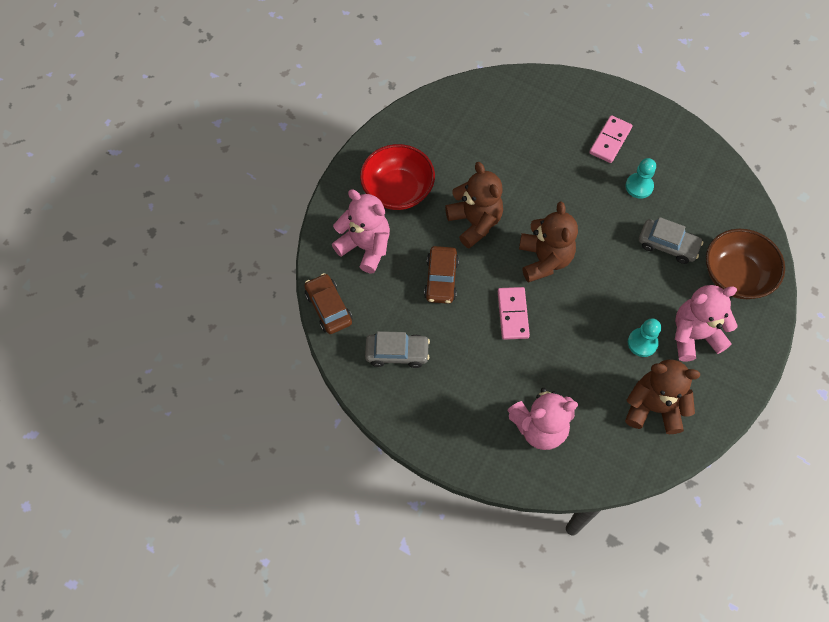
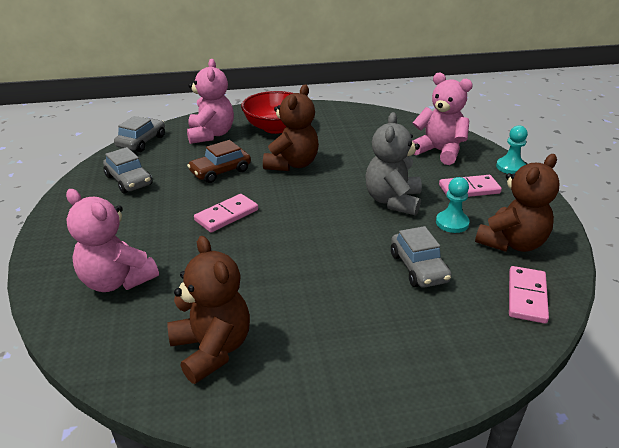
camera: 50 degrees right, 30 degrees down
(328, 308) = (141, 142): brown car -> grey car
(544, 260) = (302, 208): brown teddy bear -> brown teddy bear (511, 243)
(584, 198) = (393, 201): none -> grey teddy bear
(642, 343) = (284, 303): turquoise pawn -> turquoise pawn (510, 167)
(694, 335) = (338, 337): pink teddy bear -> pink teddy bear (439, 151)
(736, 214) = (526, 296): none -> pink domino
(736, 276) = (455, 333): brown bowl -> none

